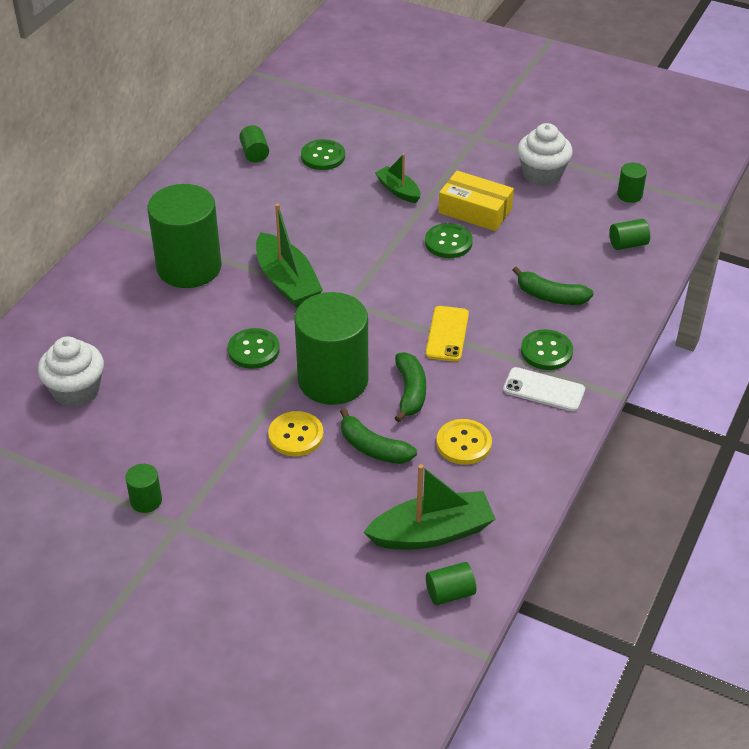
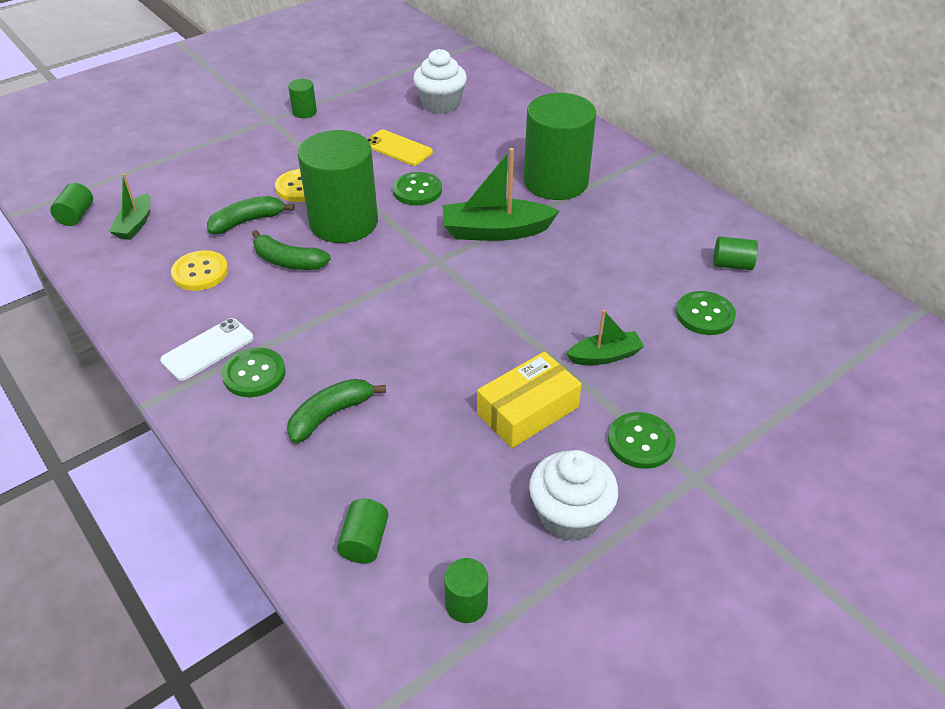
camera: 115 degrees right, 0 degrees up
(432, 533) = (135, 224): green boat -> green boat, size x0.58
(447, 334) = (340, 311): yellow phone -> yellow phone (398, 148)
(448, 242) = (482, 364): green button -> green button (641, 442)

